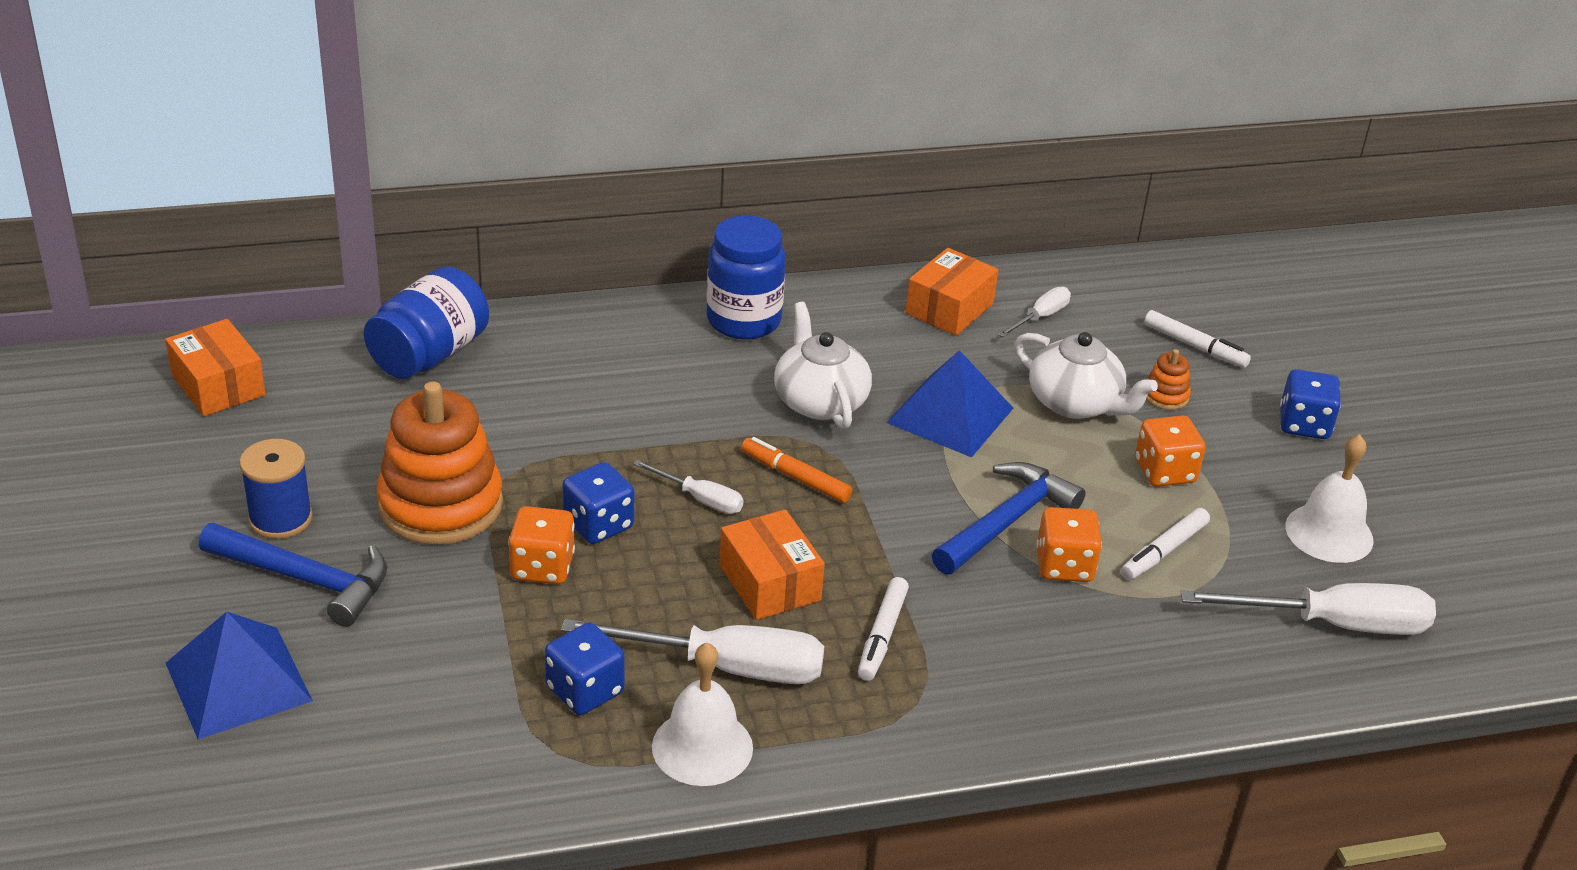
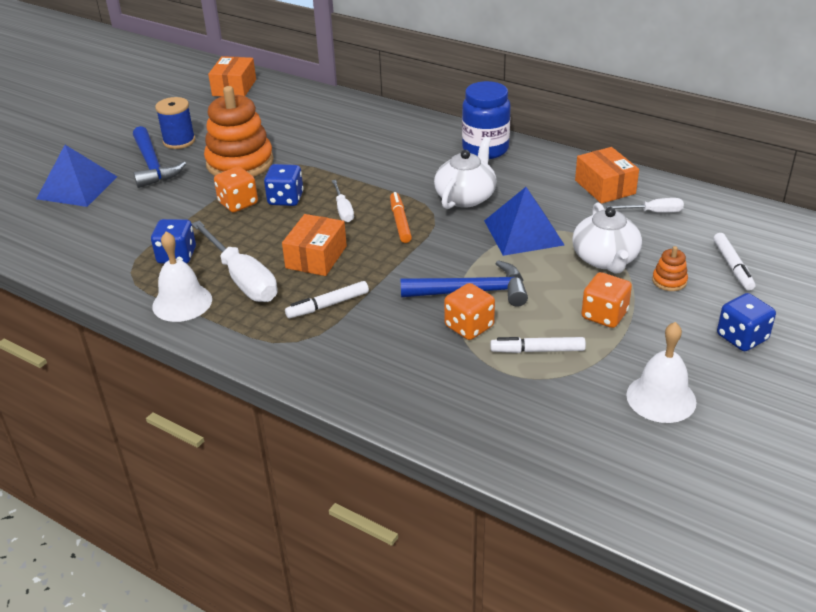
camera: 50 degrees right, 0 degrees up
(429, 354) = (327, 108): blue jar -> none
(949, 308) = (605, 187): orange box -> orange box turned 75 degrees clockwise
(1333, 624) = (581, 442): white screwdriver -> none

